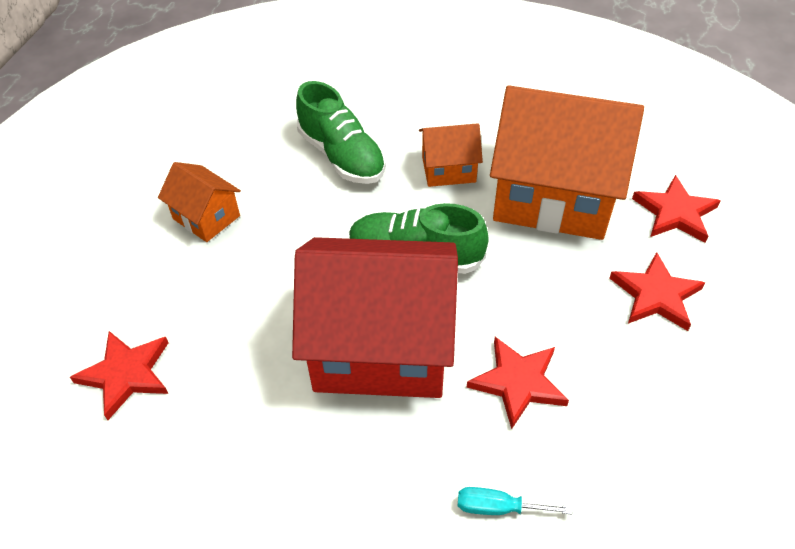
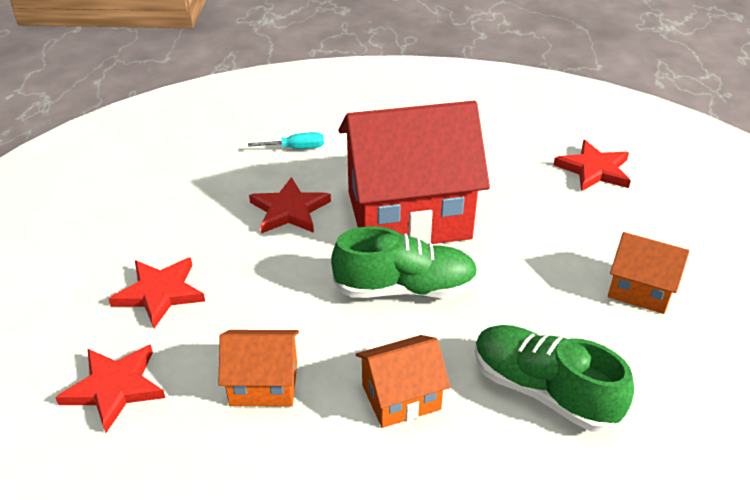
camera: 165 degrees right, 10 degrees down
(553, 195) = (264, 384): orange house -> orange house, size x0.47

